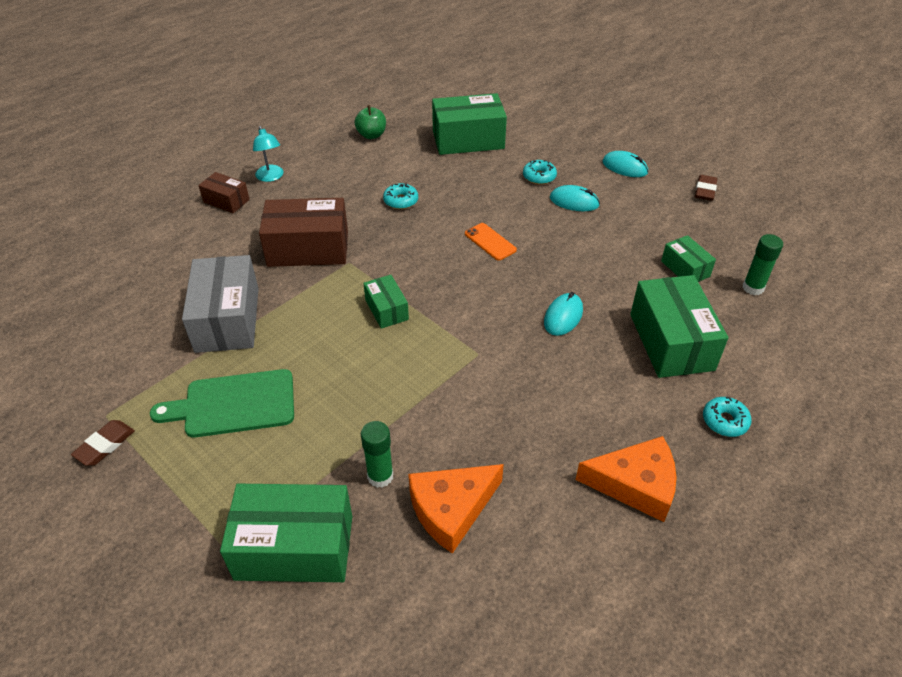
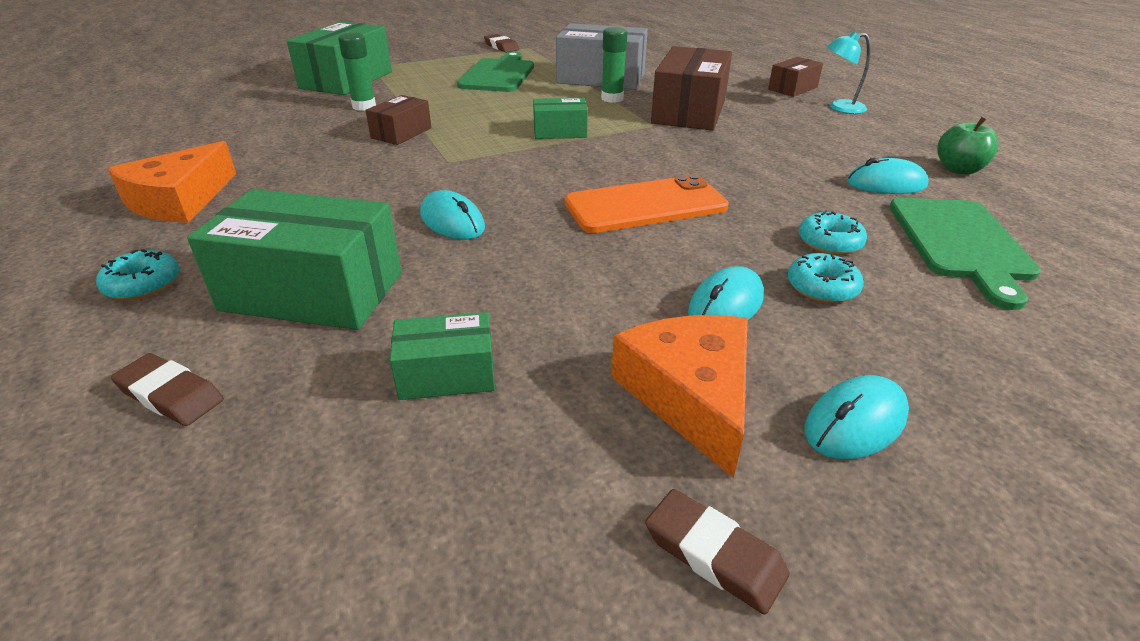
camera: 110 degrees right, 10 degrees down
(401, 201) = (770, 165): turquoise donut -> turquoise donut (829, 242)
(407, 159) = (886, 184): none -> turquoise mouse
(436, 410) = (401, 133): none -> brown box
(451, 509) = (295, 123): orange cheese -> orange cheese (690, 395)
(468, 140) = (960, 243): green box -> green cutting board
(490, 242) = (645, 205): orange phone -> orange phone, size x1.79
(753, 288) = (310, 453): green glue stick -> green glue stick (612, 98)
(769, 347) = (171, 395): none -> brown eraser

